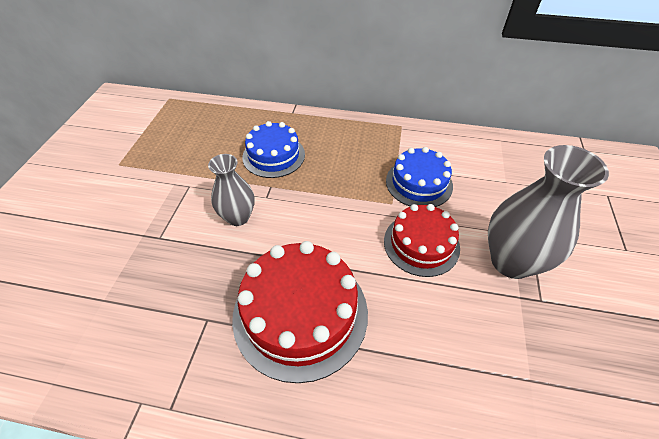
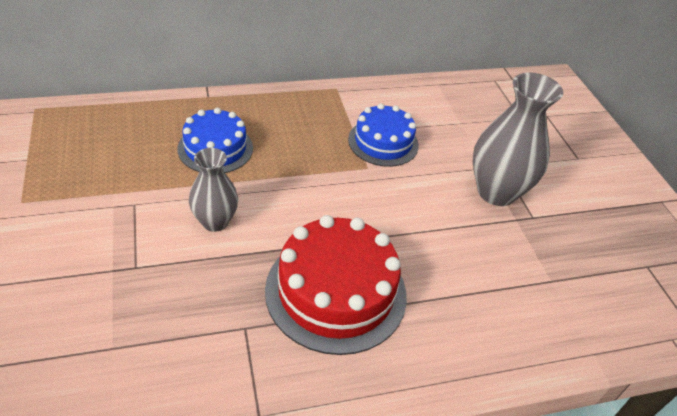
camera: 30 degrees left, 5 degrees down
(421, 244) = (414, 198): red cake -> none

